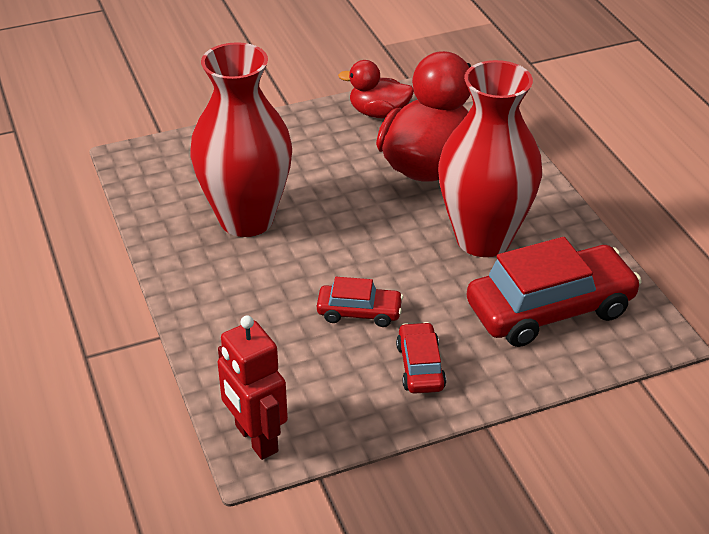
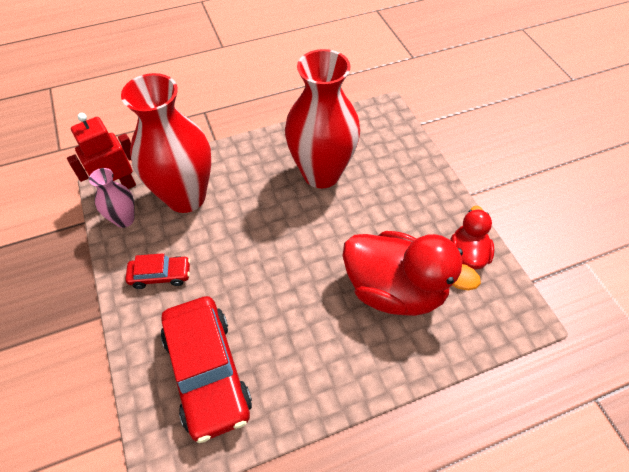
camera: 90 degrees right, 15 degrees up
(321, 421) = (124, 219): none -> pink vase
(359, 312) = (220, 239): red car -> none
(483, 239) = (297, 327): red vase -> red vase (186, 197)

